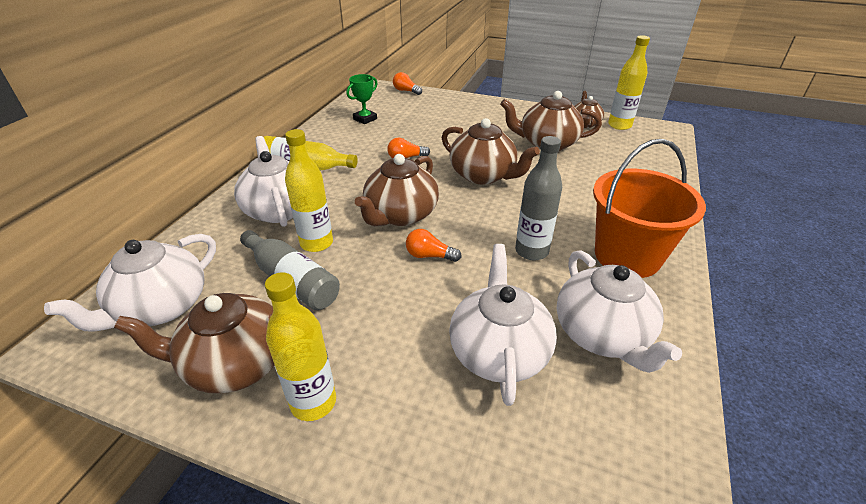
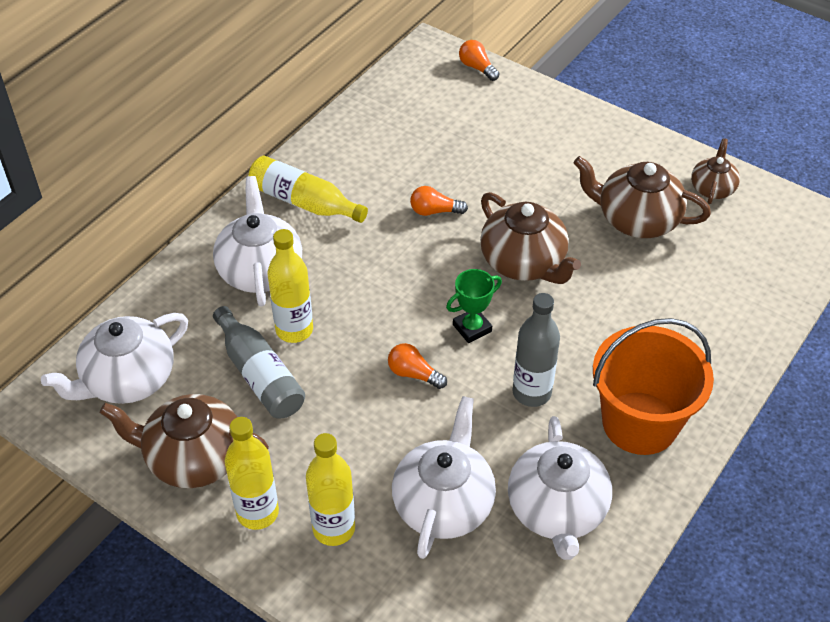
camera: 15 degrees right, 10 degrees up
(365, 119) = (401, 122): green trophy -> green trophy (472, 328)
(400, 215) = (399, 307): brown teapot -> none
(619, 125) = (762, 202): yellow bottle -> yellow bottle (334, 528)

